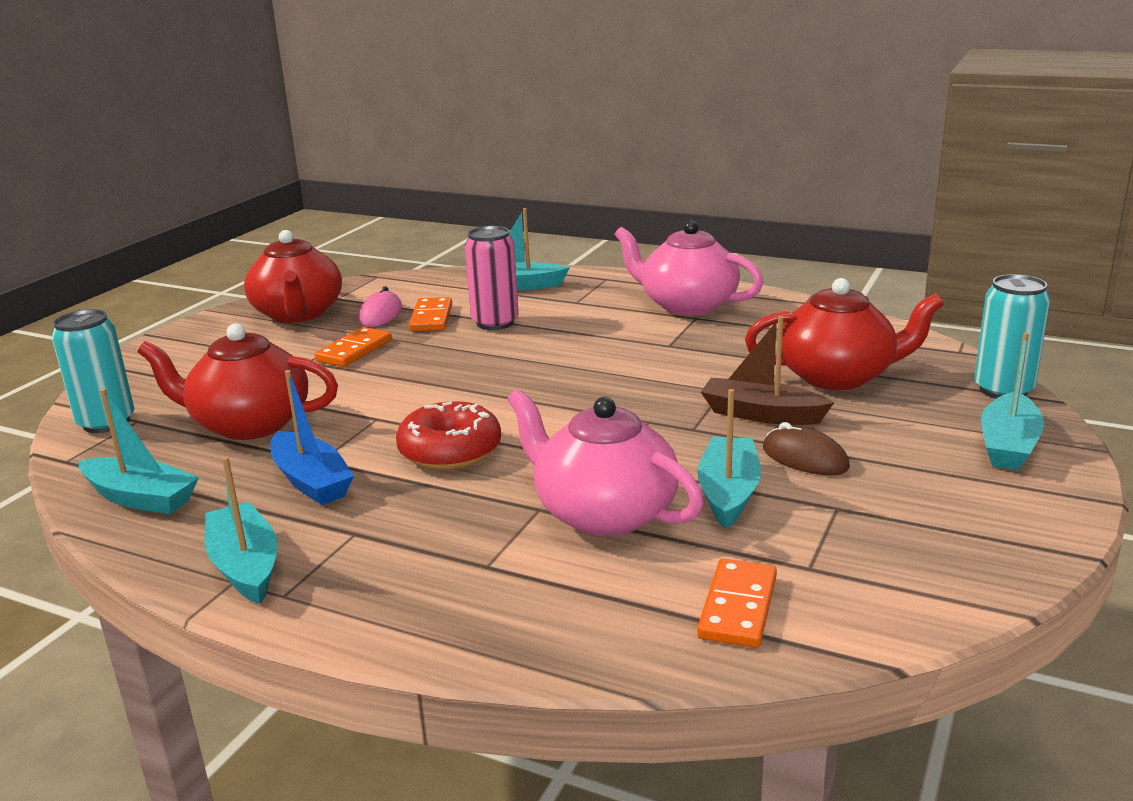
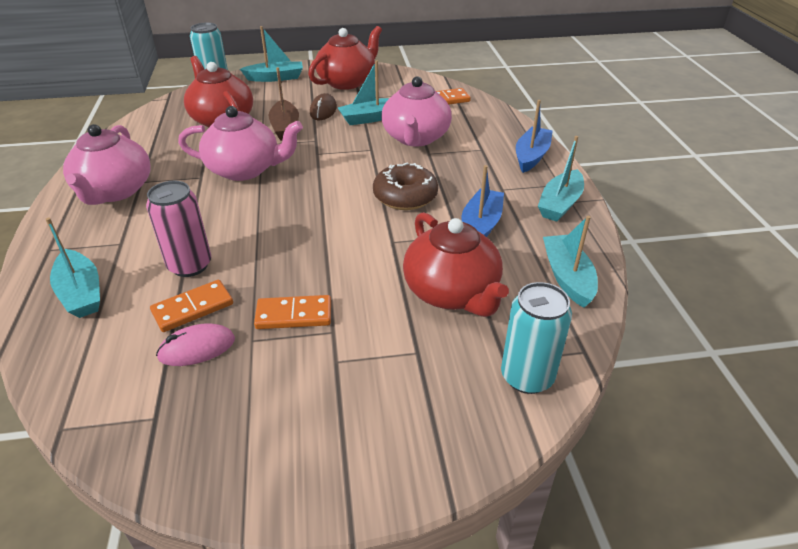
camera: 125 degrees left, 15 degrees up
(298, 314) = (221, 420): red teapot -> red teapot (347, 82)
(394, 609) = (531, 156): none -> blue boat
(450, 451) = (405, 196): red donut -> brown donut
(657, 369) = (245, 169): none -> pink teapot

